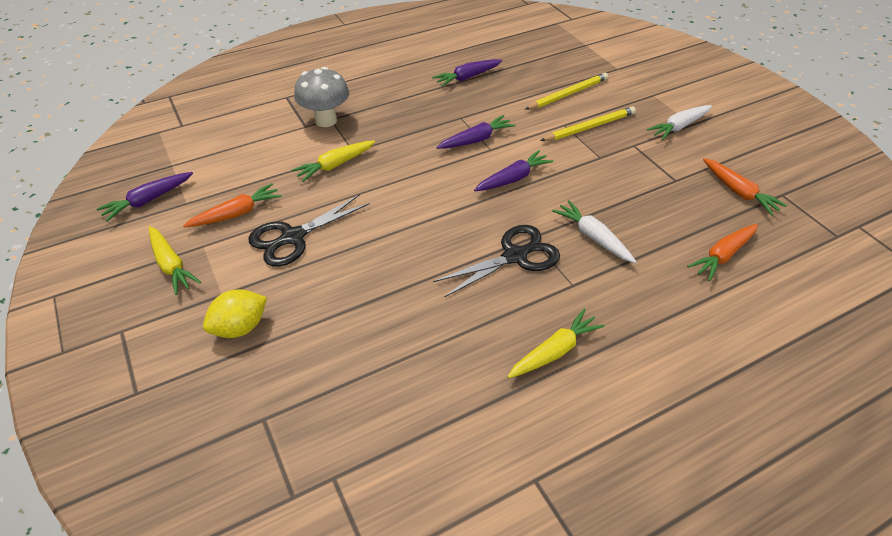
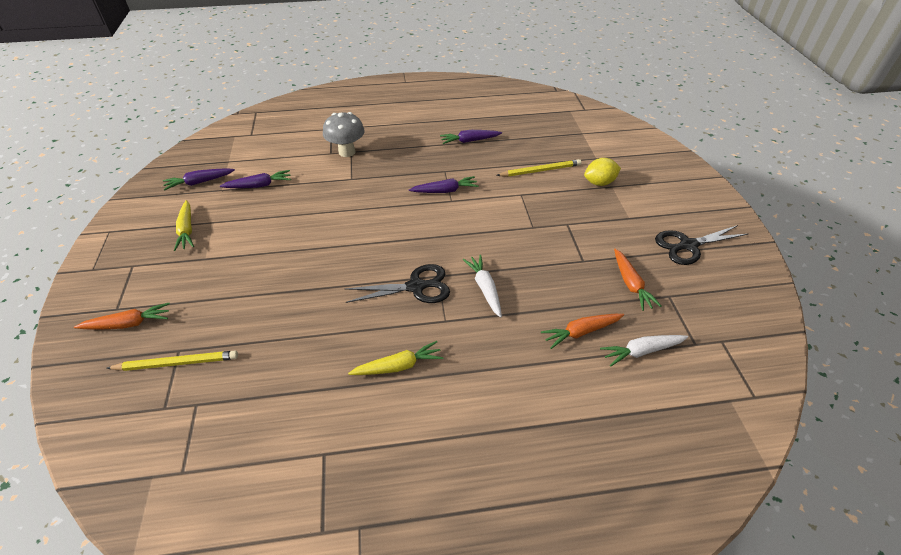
camera: 20 degrees right, 0 degrees up
(236, 213) = (247, 205): orange carrot -> orange carrot (128, 324)
(240, 327) = (202, 284): yellow lemon -> yellow lemon (599, 183)
(293, 237) = (273, 231): black scissors -> black scissors (688, 245)
(335, 165) = (332, 186): yellow carrot -> none
(513, 178) = (453, 227): purple carrot -> purple carrot (259, 185)
(589, 127) = (540, 201): yellow pencil -> yellow pencil (177, 363)
(679, 127) = (616, 217): white carrot -> white carrot (641, 351)

